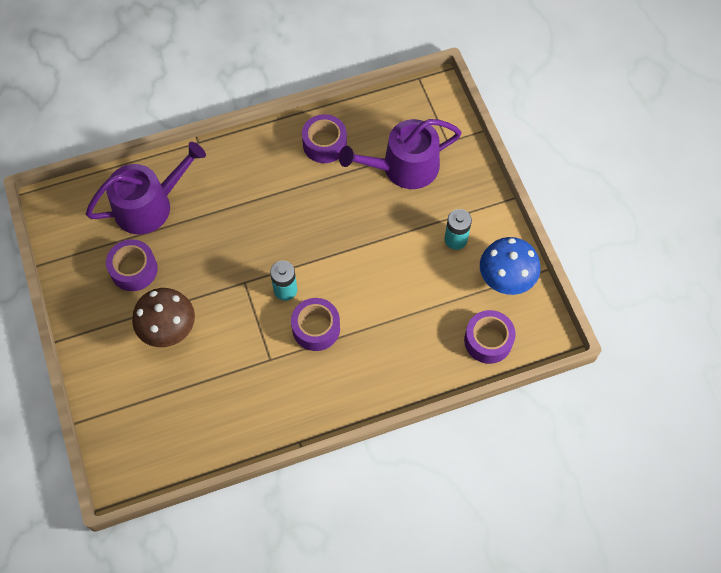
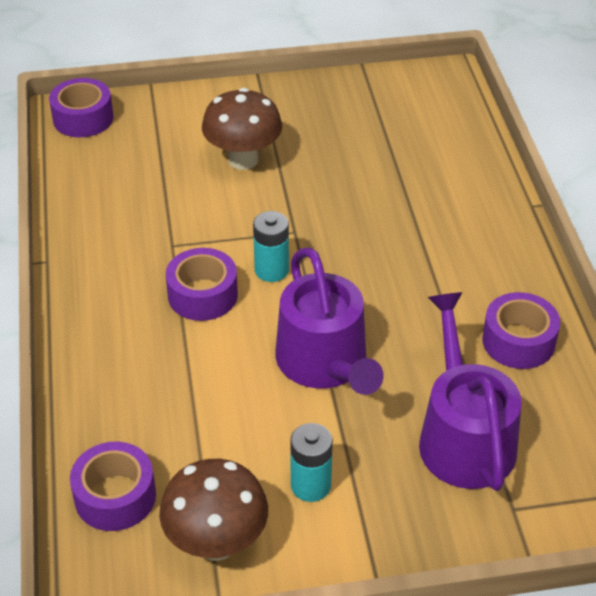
camera: 100 degrees right, 20 degrees down
(134, 269) = (337, 136): purple tape -> purple tape (83, 118)
(149, 205) = (432, 154): purple watering can -> purple watering can (325, 363)
(505, 280) = (216, 543): blue mushroom -> brown mushroom

